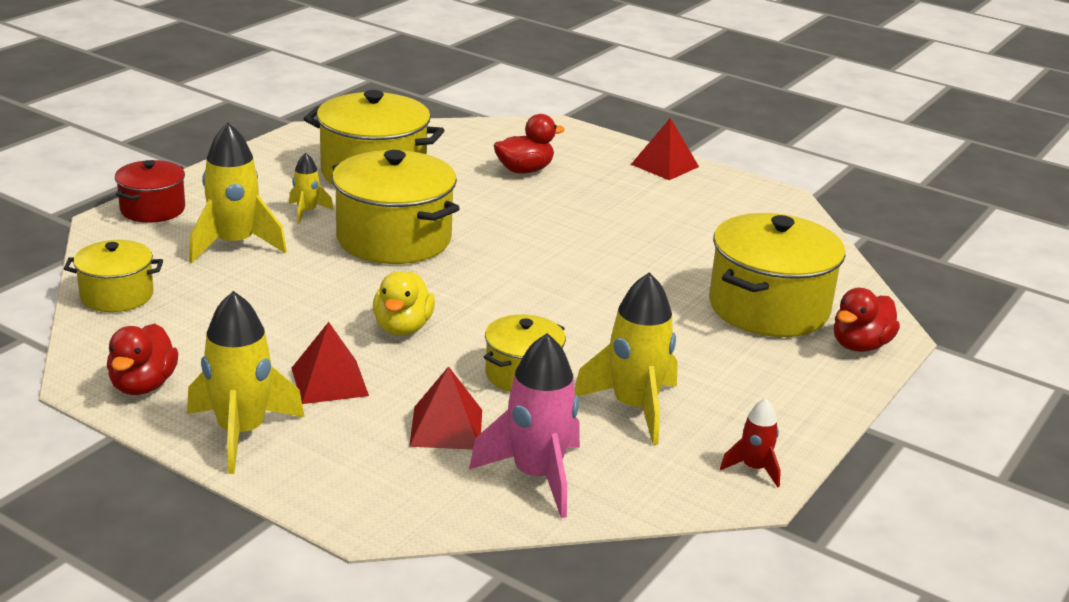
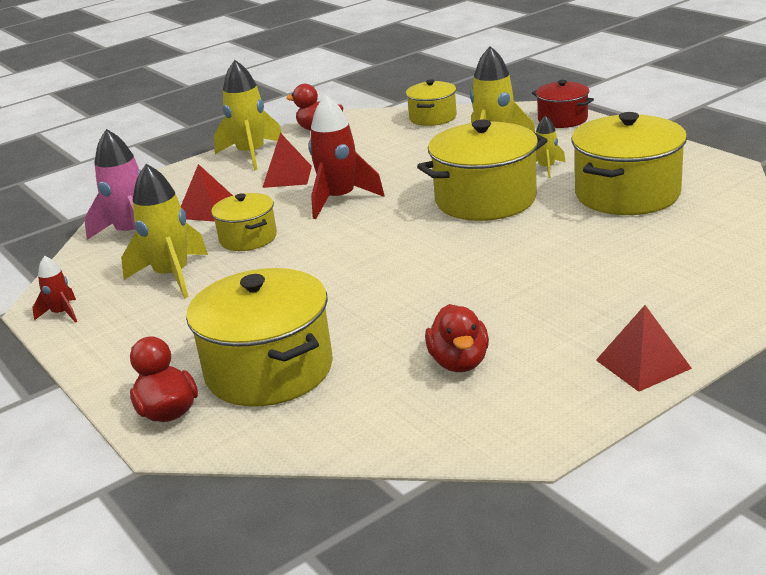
camera: 115 degrees right, 0 degrees up
(402, 328) = (339, 199): yellow duck -> red rocket
(524, 170) = (630, 268): red duck -> red duck (459, 362)

